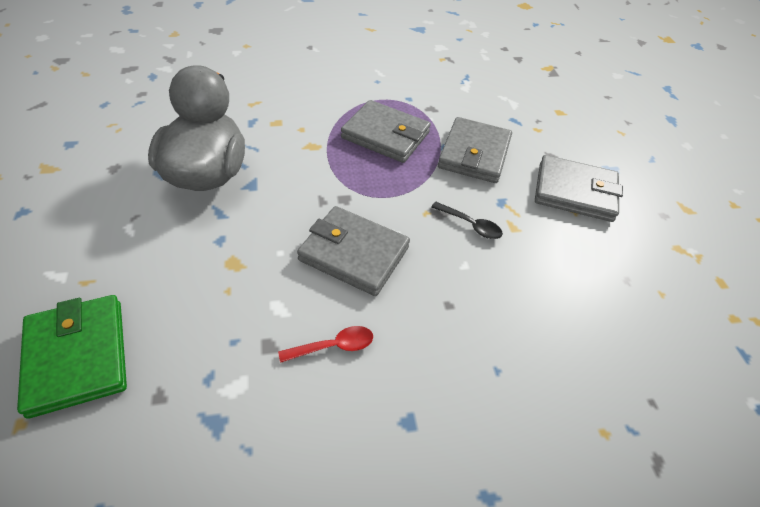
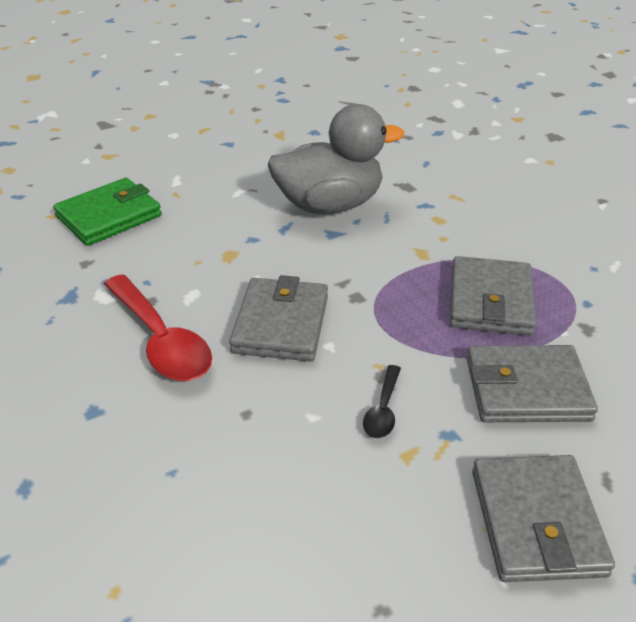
camera: 75 degrees right, 10 degrees down
(334, 346) = (161, 340): red spoon -> red spoon, size x2.05

